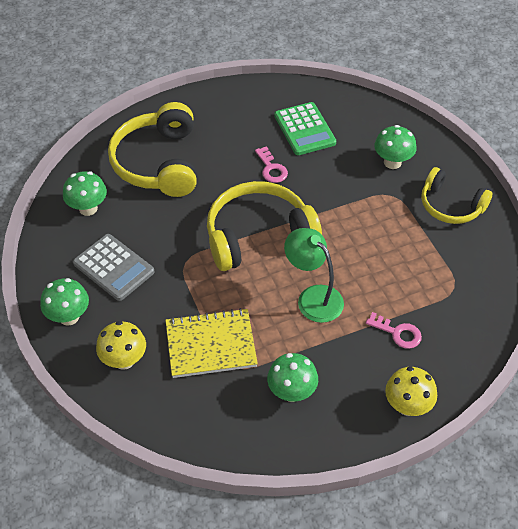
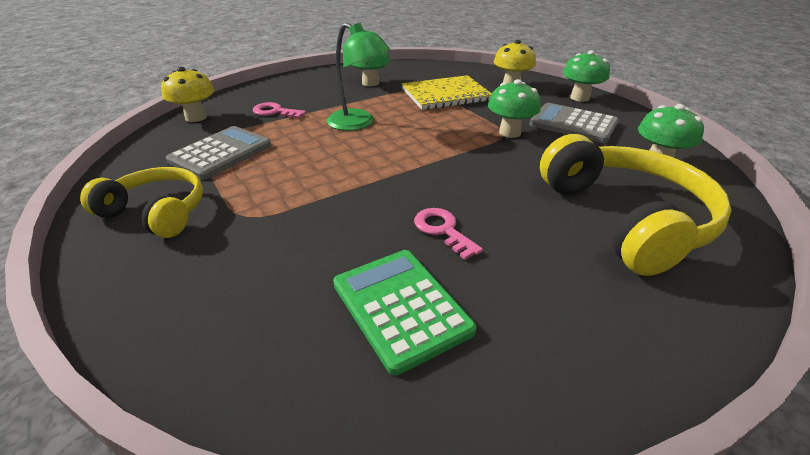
camera: 170 degrees right, 15 degrees down
(258, 236) = (432, 158): yellow headphones -> none
(392, 162) = (228, 264): green mushroom -> green mushroom (510, 132)
(407, 406) = (277, 84): yellow mushroom -> yellow mushroom (196, 117)
(430, 266) = (221, 153): none -> grey calculator

